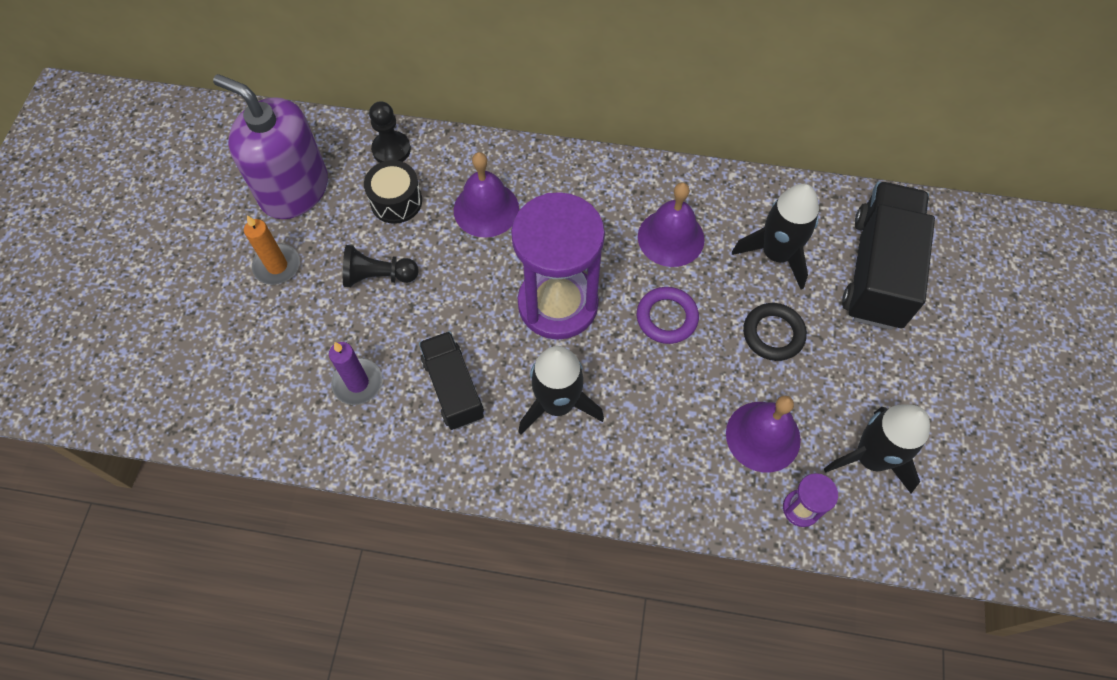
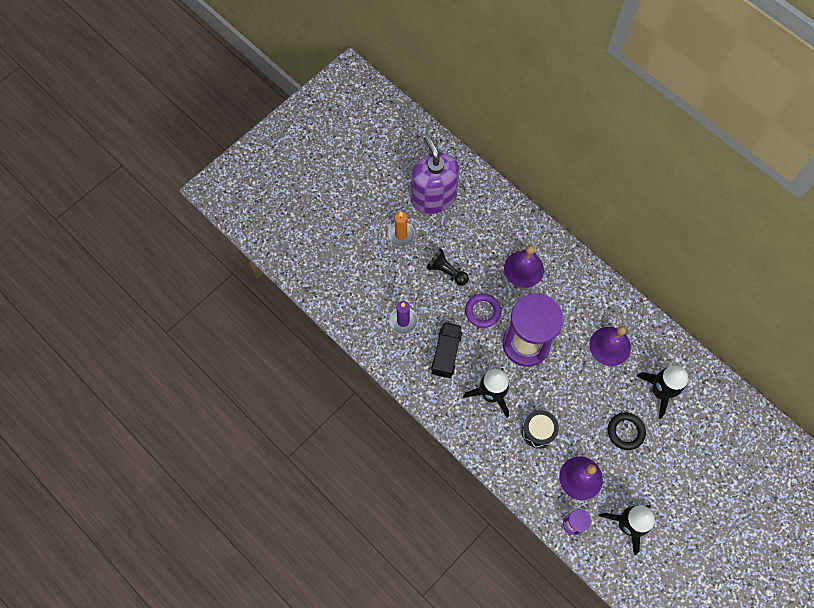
camera: 35 degrees right, 5 degrees up
(391, 149) = (496, 204): black pawn -> none
(396, 201) = (480, 235): black drum -> black drum (538, 431)
(666, 317) = (576, 387): purple ring -> purple ring (482, 311)
(877, 271) = (708, 436): black truck -> none

